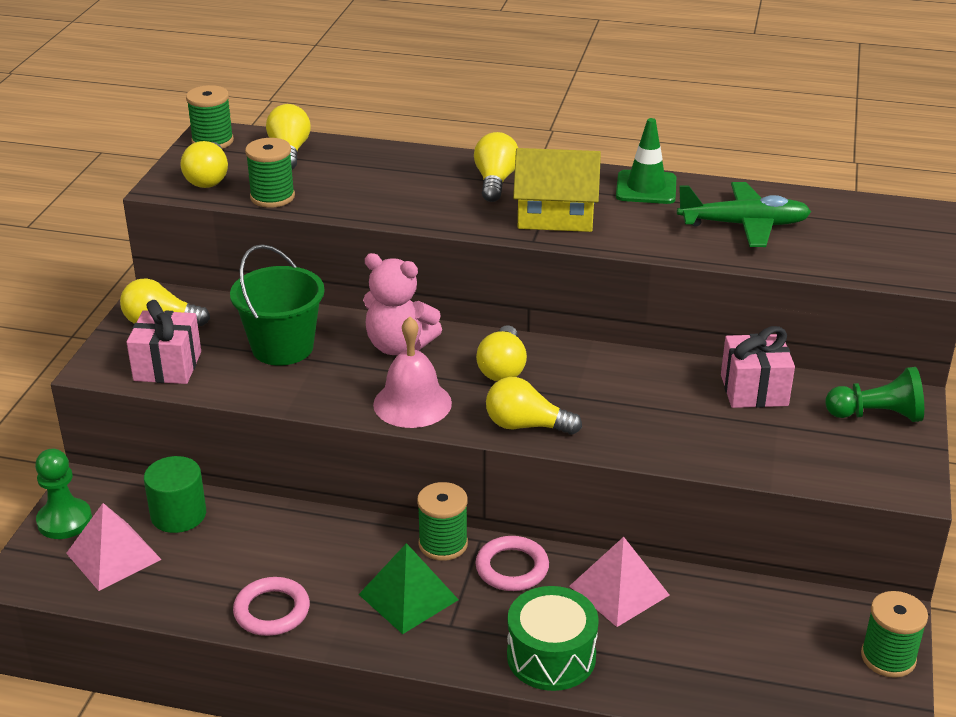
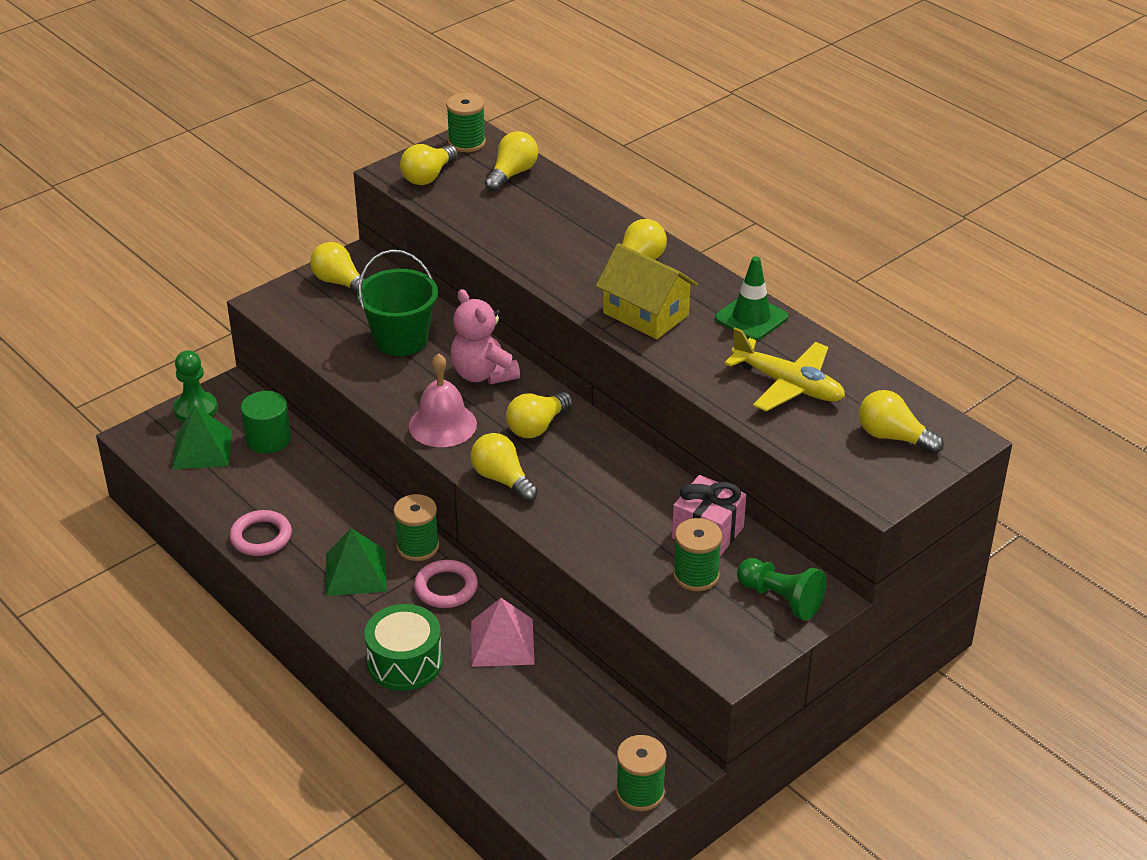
camera: 35 degrees right, 5 degrees up
(113, 556) = (202, 449): pink pyramid -> green pyramid
(167, 366) = (310, 320): pink gift -> none
(272, 197) = (455, 211): green spool -> green spool (696, 575)
(744, 225) = (788, 385): green plane -> yellow plane
(873, 231) = (893, 437): none -> yellow light bulb

